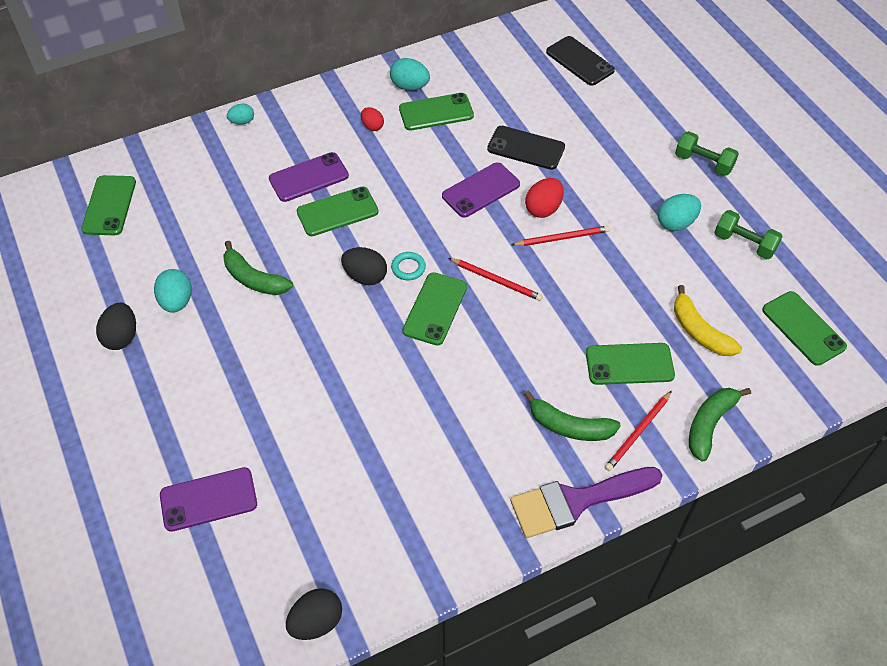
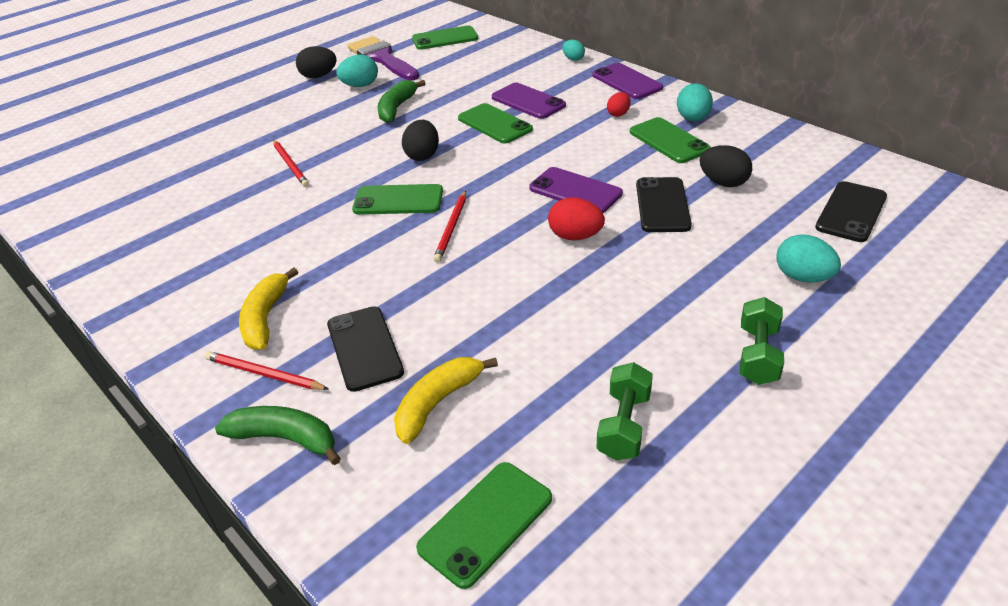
camera: 75 degrees right, 15 degrees down
(208, 499) = (171, 146): purple phone -> purple phone (627, 82)
(316, 622) = (51, 220): black egg -> black egg (723, 183)
(408, 268) = (444, 174): turquoise ring -> none
(562, 238) = (538, 259): red pencil -> red pencil (290, 165)
(570, 426) = (265, 318): green banana -> yellow banana
(576, 501) = (167, 342): purple brush -> purple brush (381, 58)
(629, 364) = (365, 348): green phone -> black phone
(676, 223) = (620, 347): turquoise egg -> turquoise egg (803, 277)

